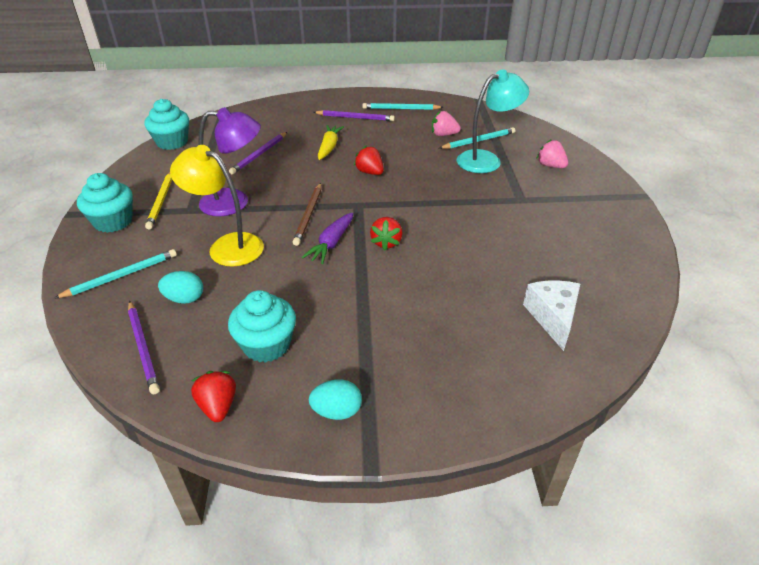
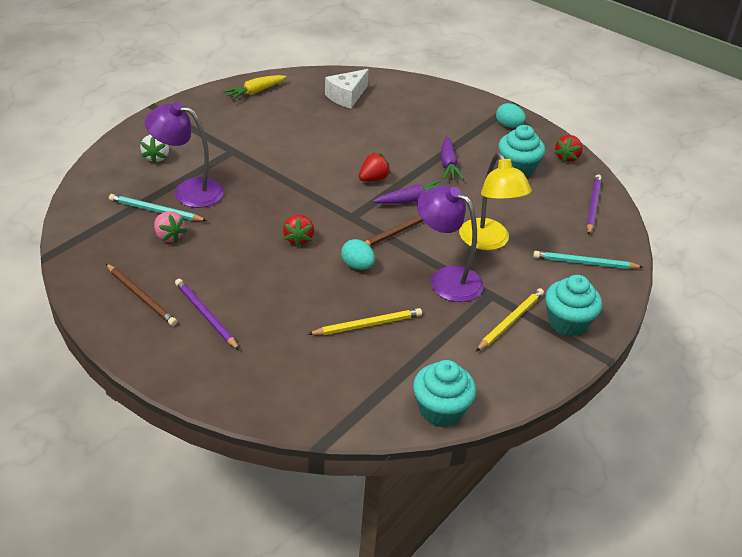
camera: 140 degrees left, 0 degrees up
(184, 299) = (548, 220): turquoise egg -> turquoise egg (357, 266)
(259, 155) = (367, 325): purple pencil -> yellow pencil
(329, 147) = (291, 290): yellow carrot -> yellow carrot (255, 92)
(342, 300) = (448, 164): none -> purple carrot
(400, 109) = (141, 296): turquoise pencil -> brown pencil
(486, 160) = (188, 191): turquoise lamp -> purple lamp
(550, 166) = (156, 157): pink strawberry -> white strawberry

